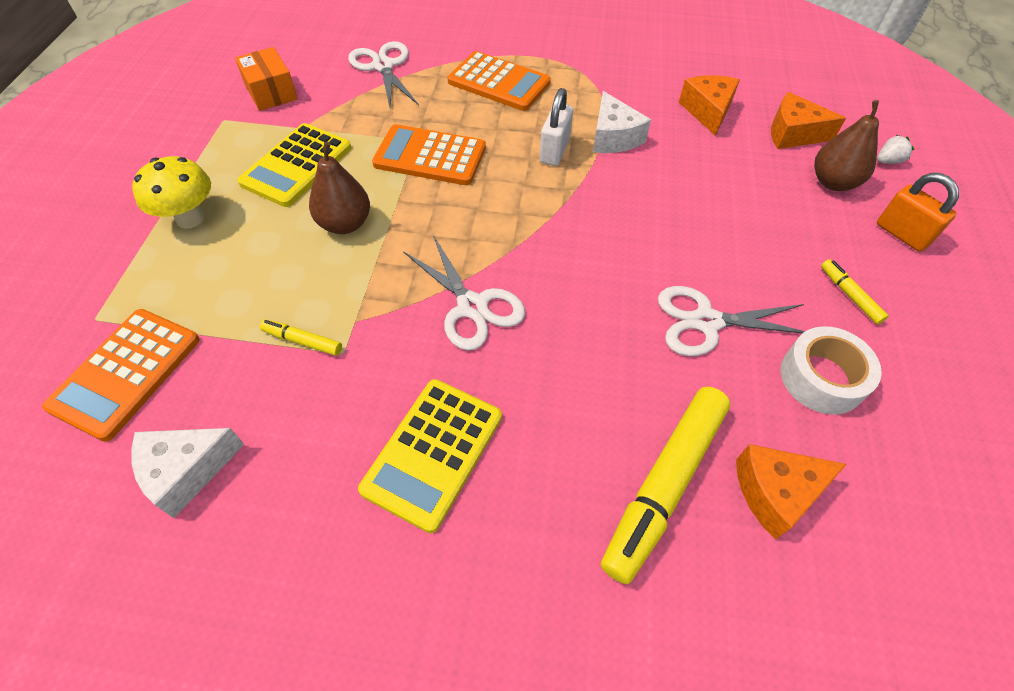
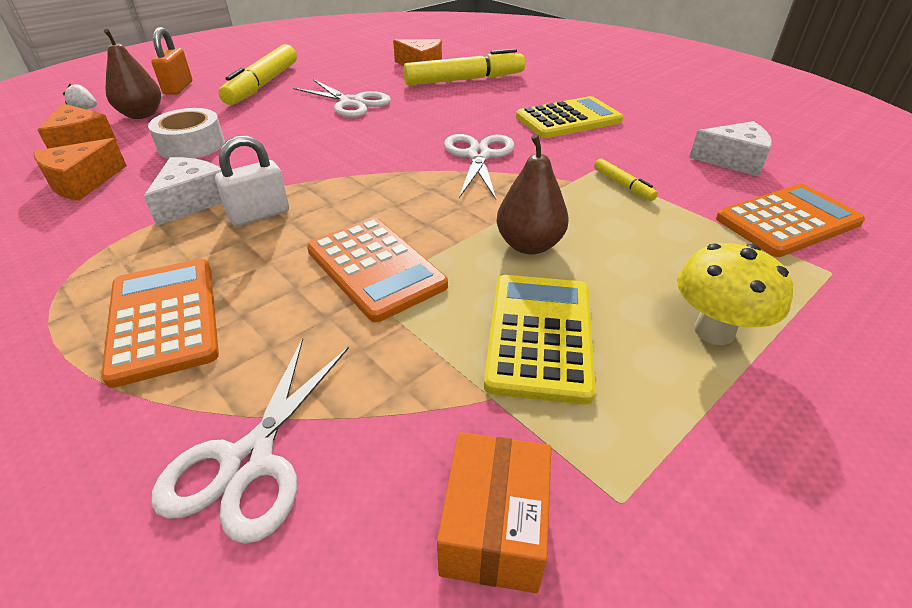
camera: 140 degrees left, 15 degrees down
(297, 165) = (539, 336): yellow calculator -> yellow calculator turned 60 degrees counterclockwise
(821, 378) = (339, 75): white tape -> white tape (191, 145)
(849, 295) = (263, 84): yellow marker -> yellow marker, size x2.23

